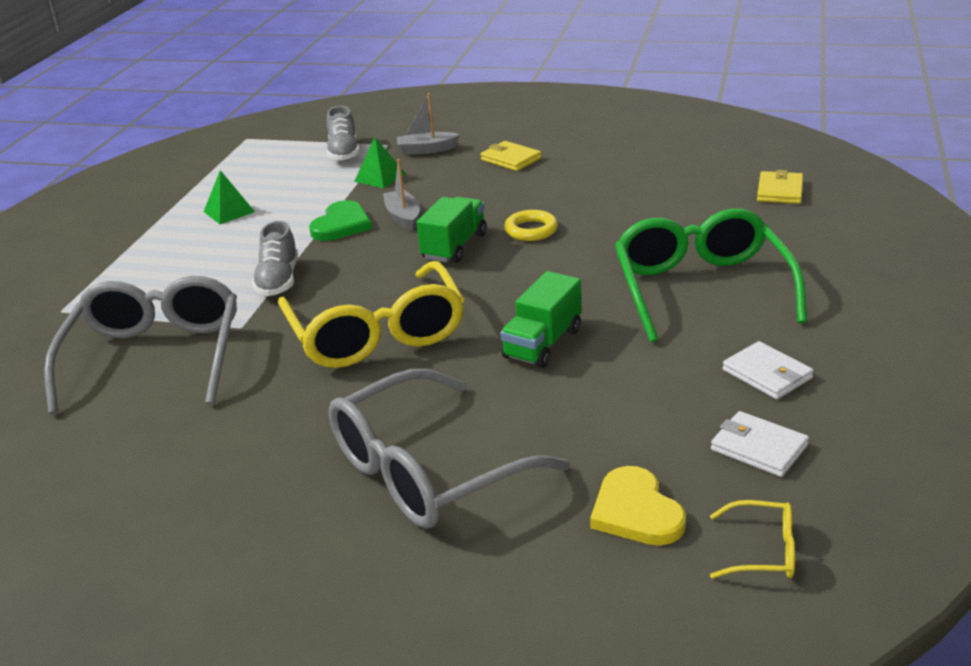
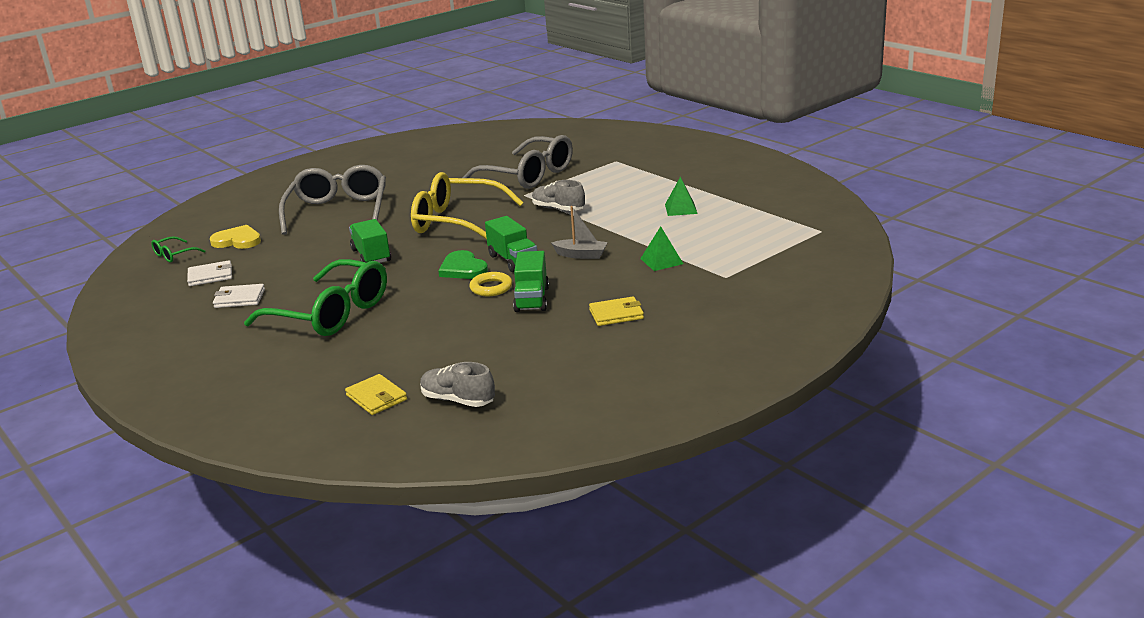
camera: 125 degrees right, 5 degrees down
(341, 225) = (603, 236): green heart -> green heart (463, 269)
(344, 153) = (732, 258): grey shoe -> grey shoe (458, 400)
(427, 150) = (688, 288): grey boat -> none
(529, 202) = (531, 299): none -> green truck
(763, 551) = (174, 255): yellow glasses -> green glasses

